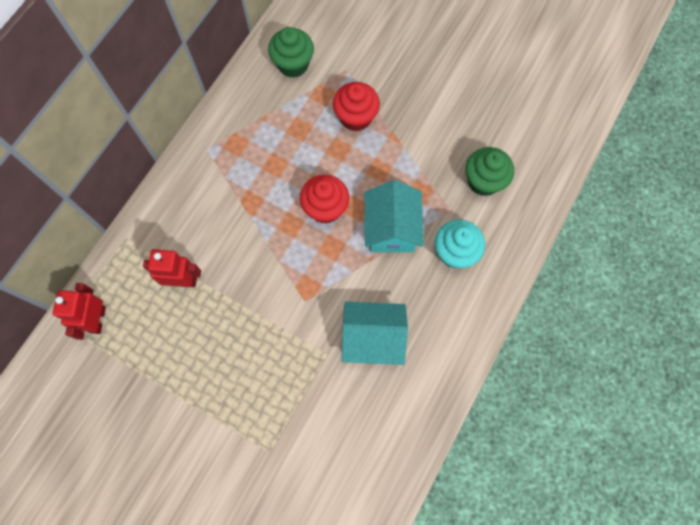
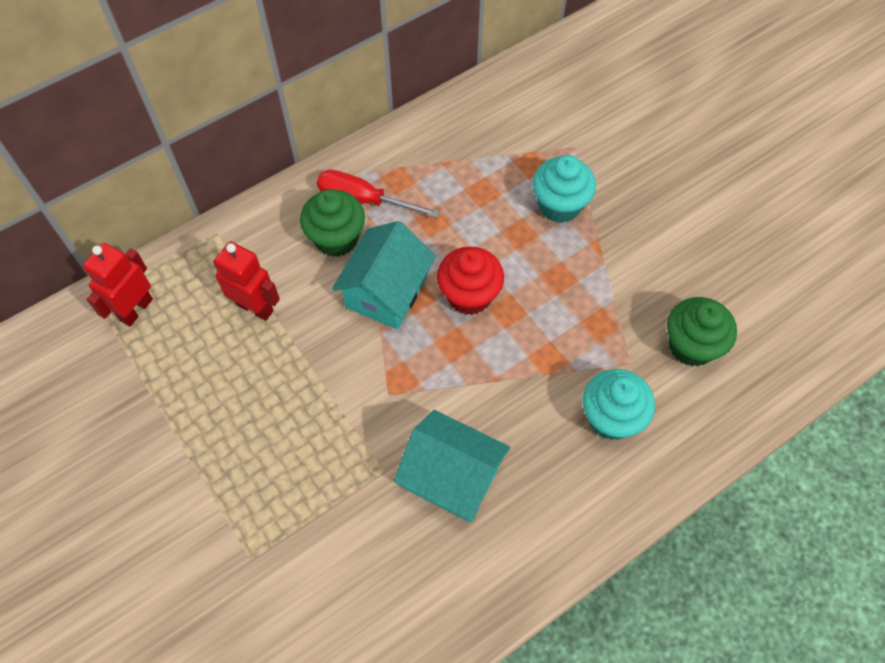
camera: 25 degrees right, 10 degrees down
(219, 169) = (363, 200): none -> red screwdriver
(293, 64) = (511, 117): green cupcake -> green cupcake (336, 239)
(356, 117) = (559, 205): red cupcake -> turquoise cupcake
(391, 228) = (541, 354): turquoise house -> turquoise house (386, 292)

